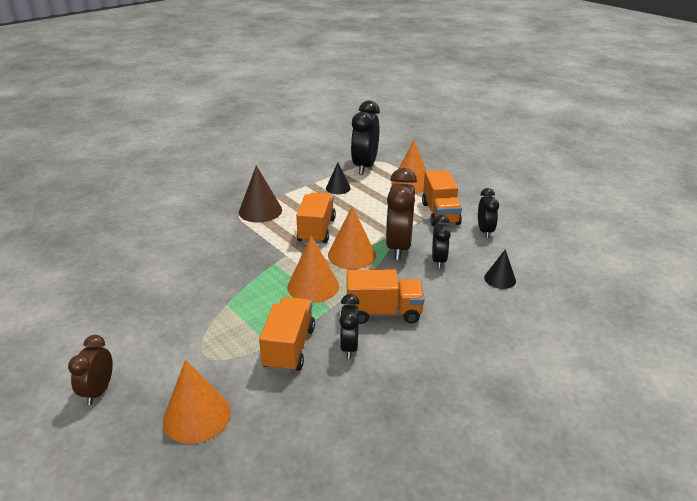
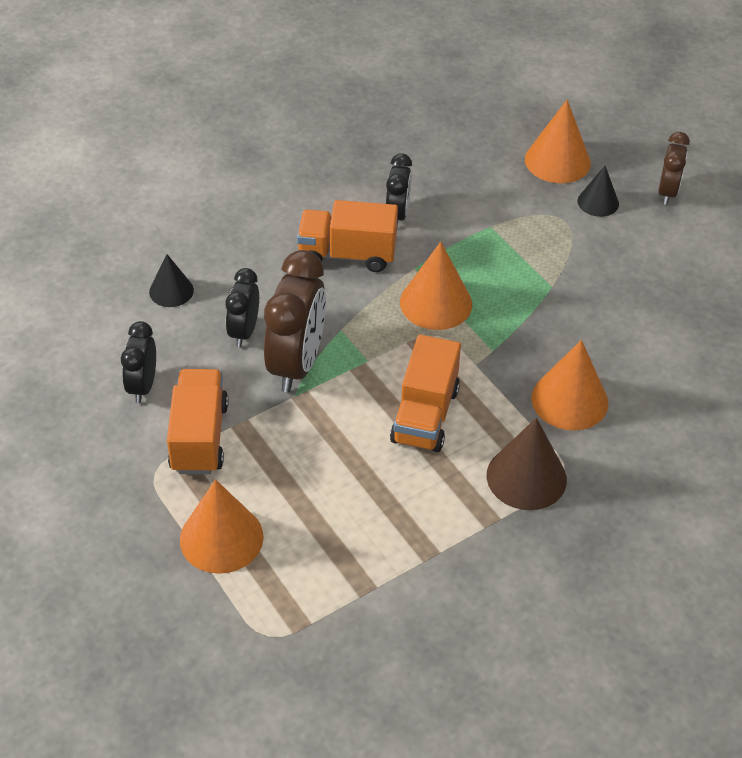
camera: 175 degrees left, 15 degrees up
(289, 348) = (467, 220): orange truck -> none
(338, 188) = (375, 535): black cone -> black cone (598, 202)
(351, 255) = (373, 355): orange cone -> orange cone (569, 400)
(365, 166) = (304, 614): black clock -> none

